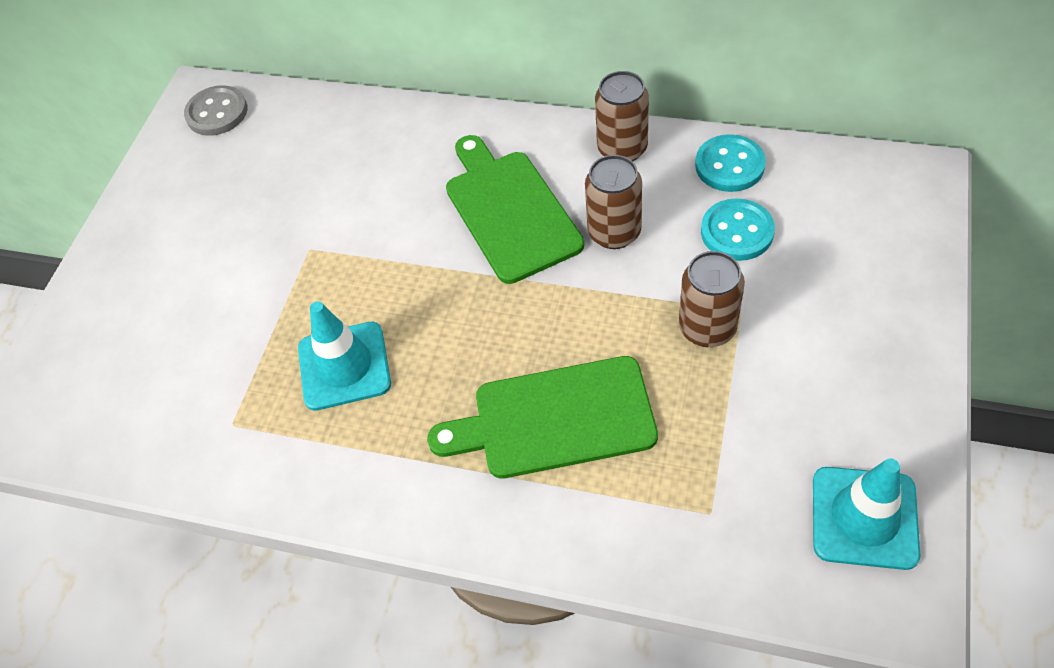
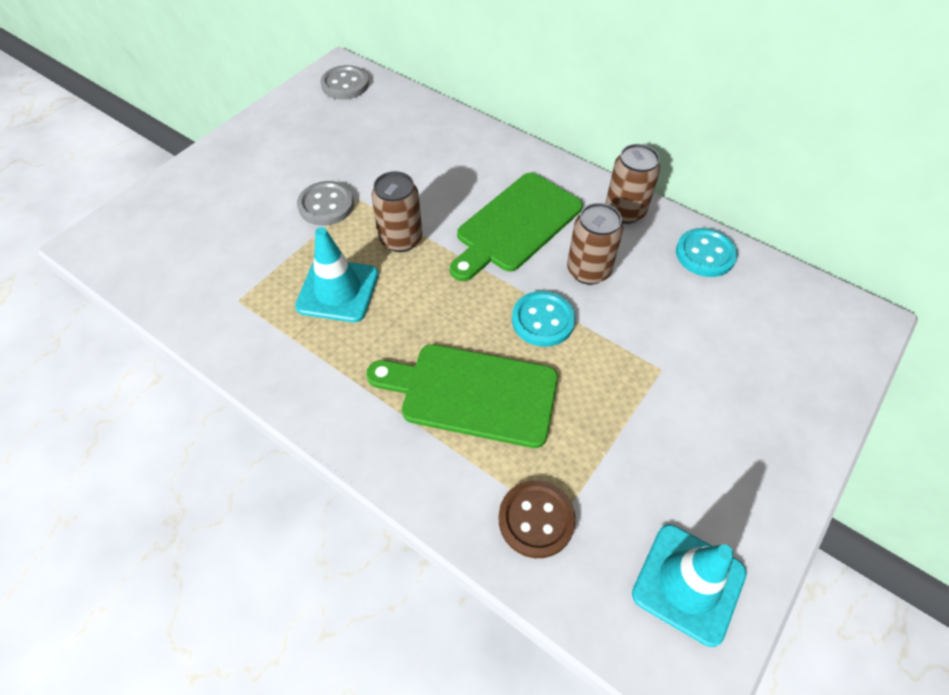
camera: 15 degrees right, 0 degrees up
(275, 271) = (326, 205): none -> grey button
(509, 211) = (516, 225): green cutting board -> green cutting board turned 135 degrees counterclockwise
(686, 521) = (536, 519): none -> brown button
(707, 328) = (627, 372): brown can -> brown can (401, 239)
(737, 232) = (687, 307): turquoise button -> turquoise button (543, 320)

